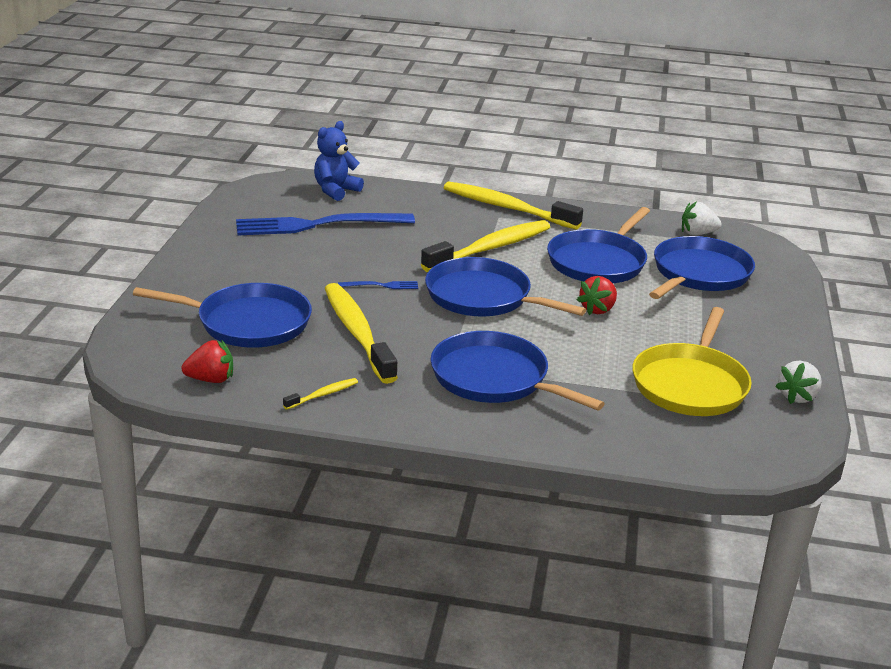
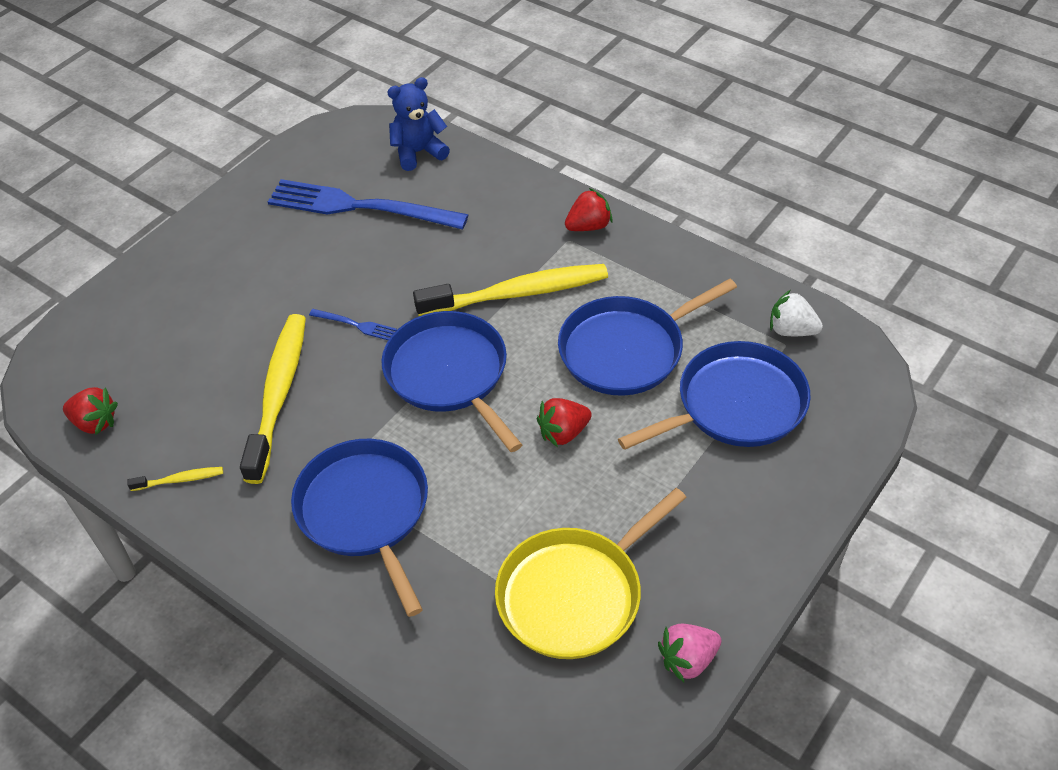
camera: 30 degrees right, 20 degrees up
(248, 323) = (185, 347): blue pan -> none
(507, 208) = (588, 226): yellow toothbrush -> red strawberry
(797, 397) = (688, 660): white strawberry -> pink strawberry

